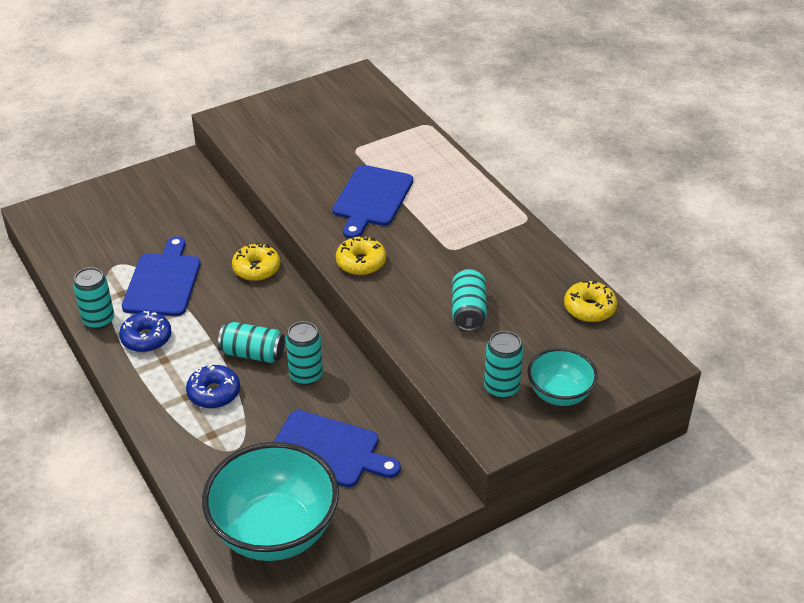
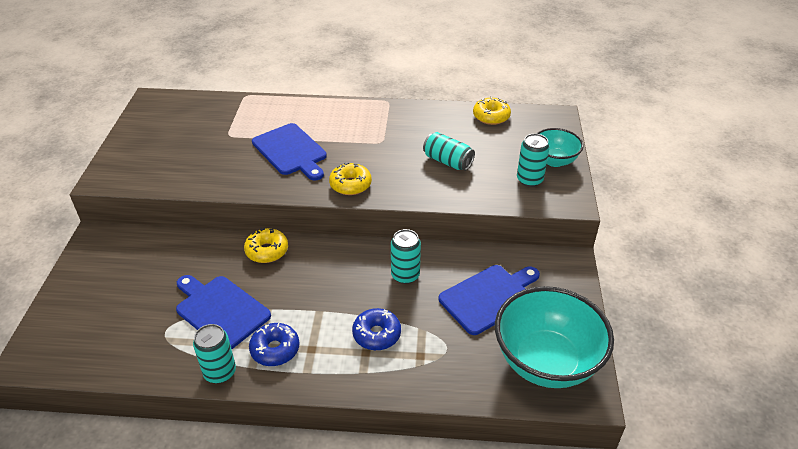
camera: 55 degrees left, 0 degrees up
(253, 353) = (356, 293): turquoise can -> none

